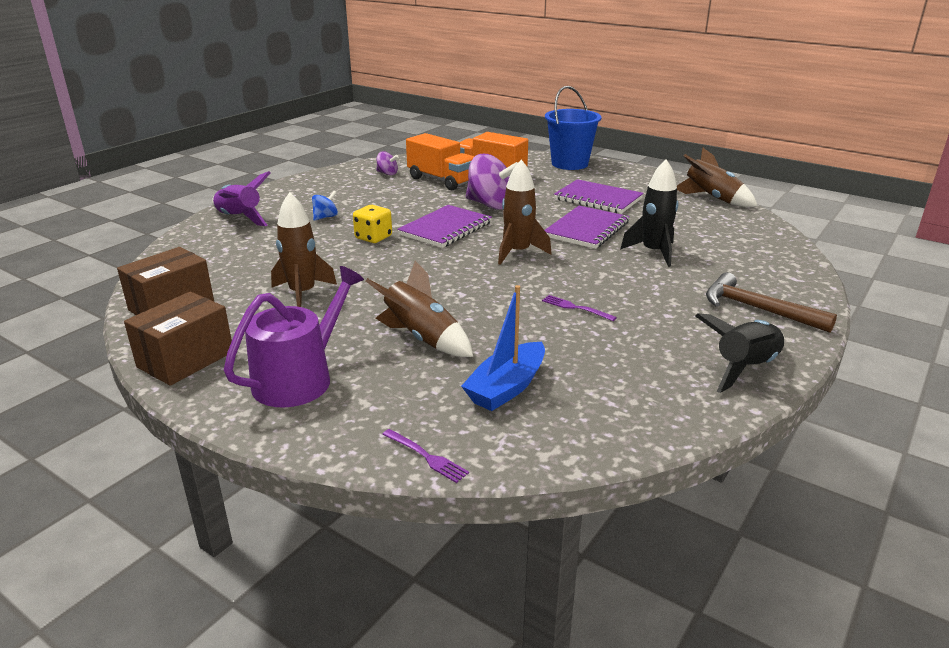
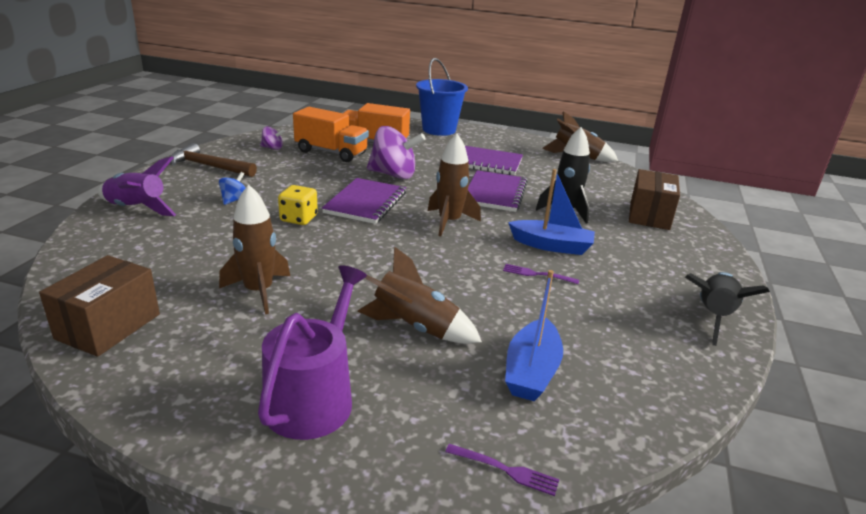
camera: 20 degrees left, 0 degrees up
(185, 359) = (163, 395): brown box -> brown box (649, 215)
(612, 284) = (551, 246): none -> blue boat
(758, 309) = (683, 257): brown hammer -> brown hammer (209, 166)

